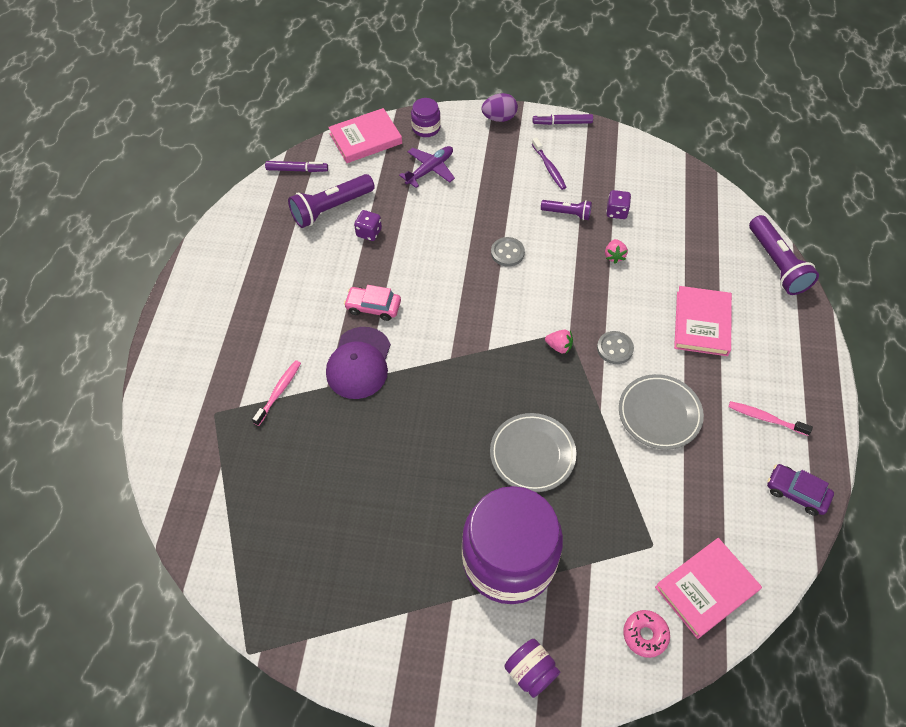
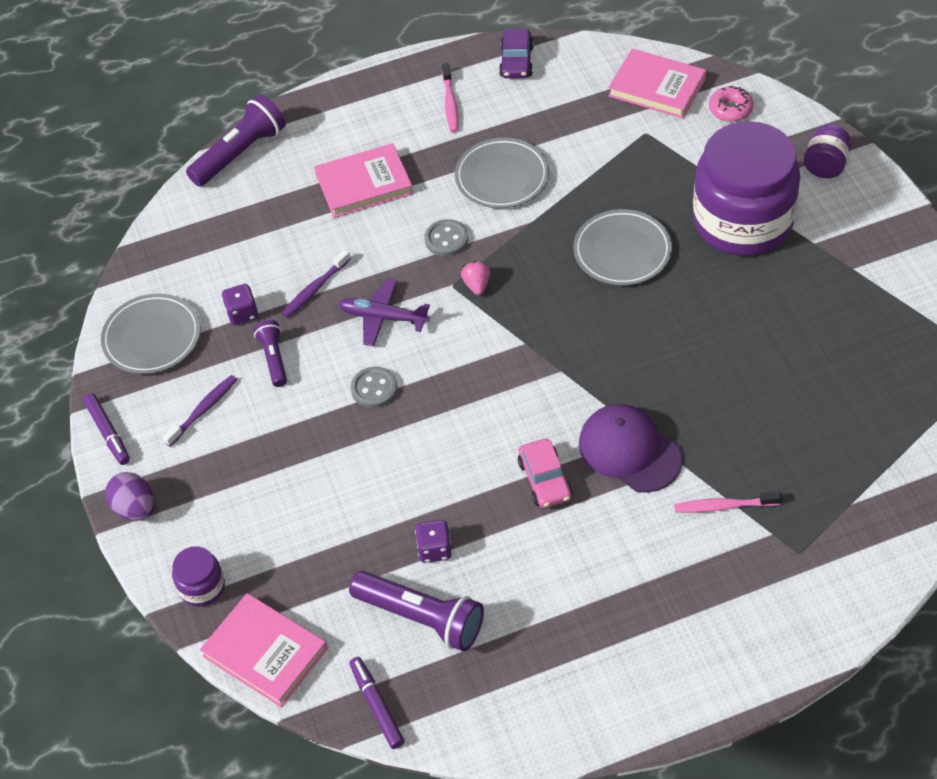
camera: 115 degrees left, 5 degrees down
(359, 363) = (629, 451): purple cap -> purple cap turned 120 degrees counterclockwise
(430, 170) = (282, 540): purple plane -> purple plane (383, 317)
(614, 256) = (315, 289): pink strawberry -> purple toothbrush
(624, 163) = (152, 337): none -> grey plate

